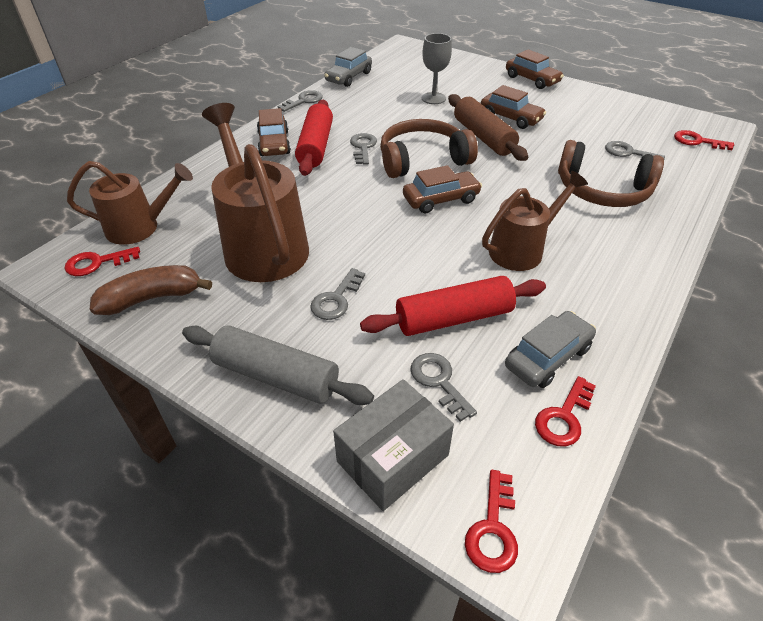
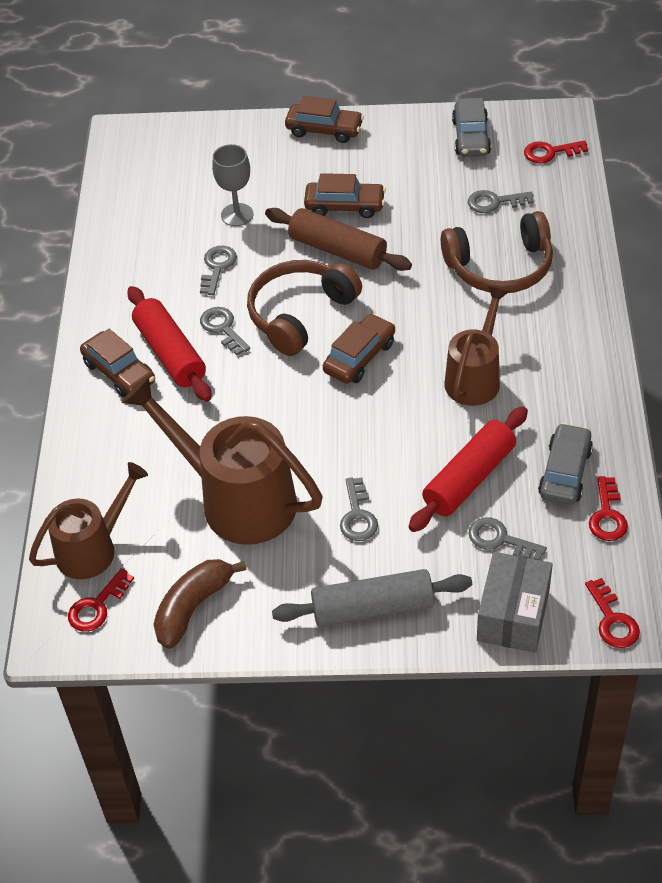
camera: 30 degrees left, 5 degrees up
(304, 101) = (89, 292): grey key -> grey key (217, 267)
(349, 77) = (105, 226): grey car -> grey car (471, 137)

